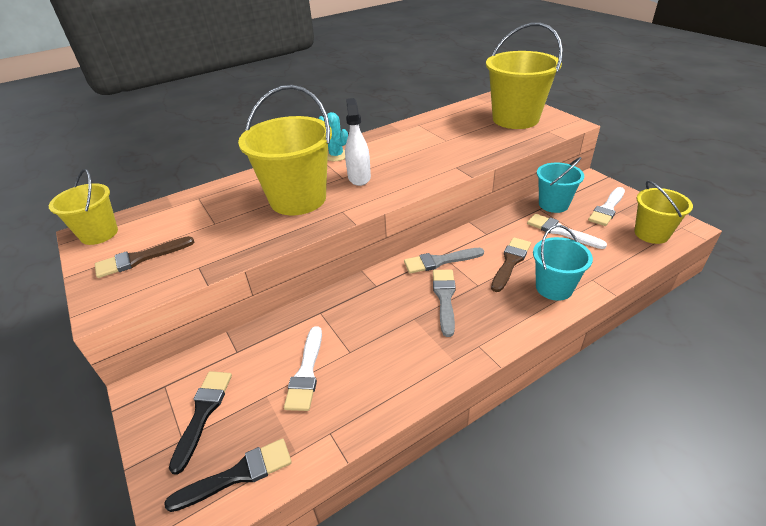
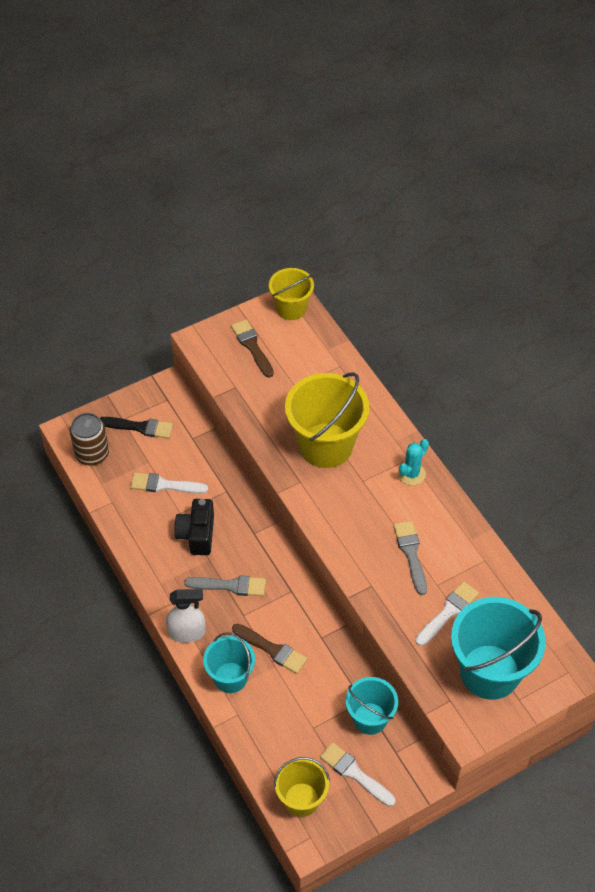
camera: 90 degrees right, 15 degrees up
(238, 475) = (92, 454): black brush -> brown can
(359, 177) = (360, 495): white spray bottle -> white spray bottle (187, 632)
(380, 332) = (197, 534): none -> black camera
(440, 261) = (281, 588): grey brush -> grey brush (411, 554)
(515, 119) = (489, 672): yellow bucket -> turquoise bucket
(561, 231) = (316, 710): white brush -> white brush (448, 612)

